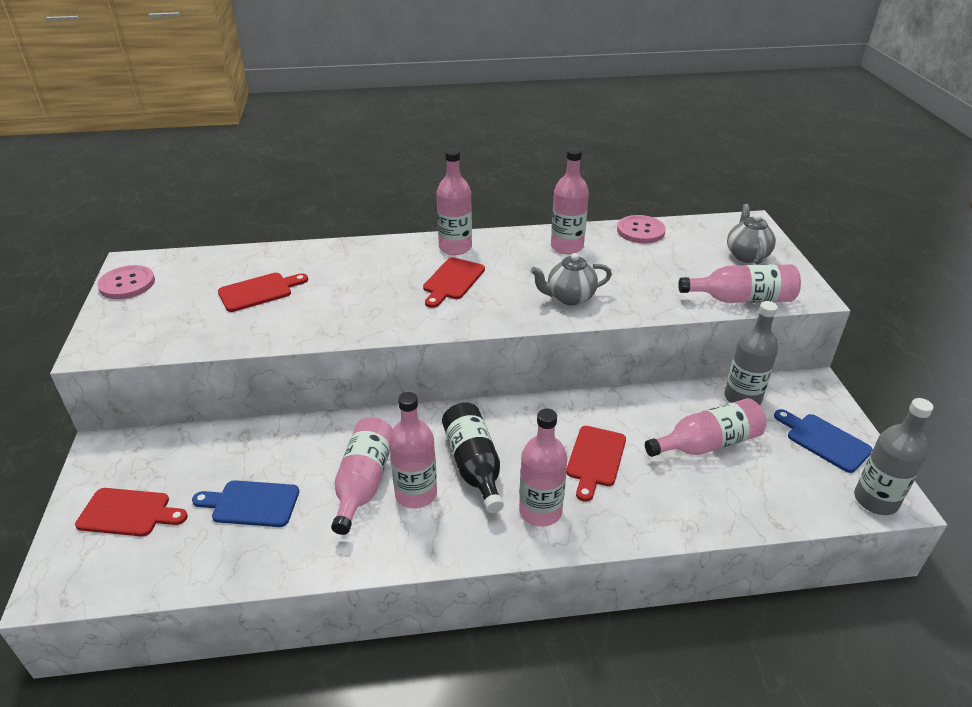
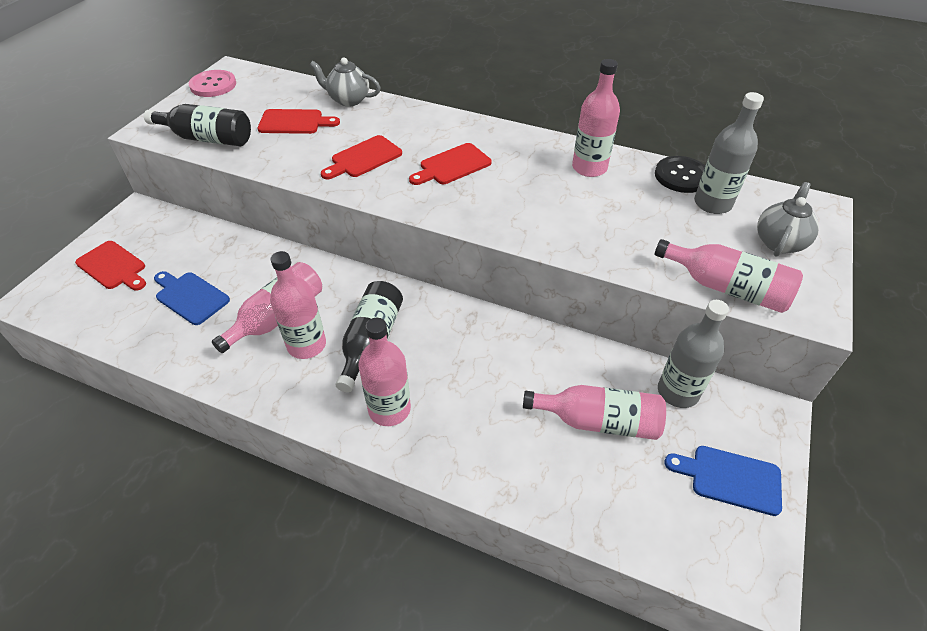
camera: 30 degrees right, 10 degrees up
(177, 335) = (207, 138): none -> black bottle
(455, 247) = (484, 135): pink bottle -> none
(569, 297) = (544, 219): grey teapot -> grey teapot (348, 100)
(595, 459) = (477, 385): red cutting board -> red cutting board (364, 158)
(640, 231) = (681, 176): pink button -> black button
(824, 441) = (730, 479): blue cutting board -> blue cutting board turned 60 degrees counterclockwise
(875, 500) = (732, 571): grey bottle -> grey bottle (712, 203)

